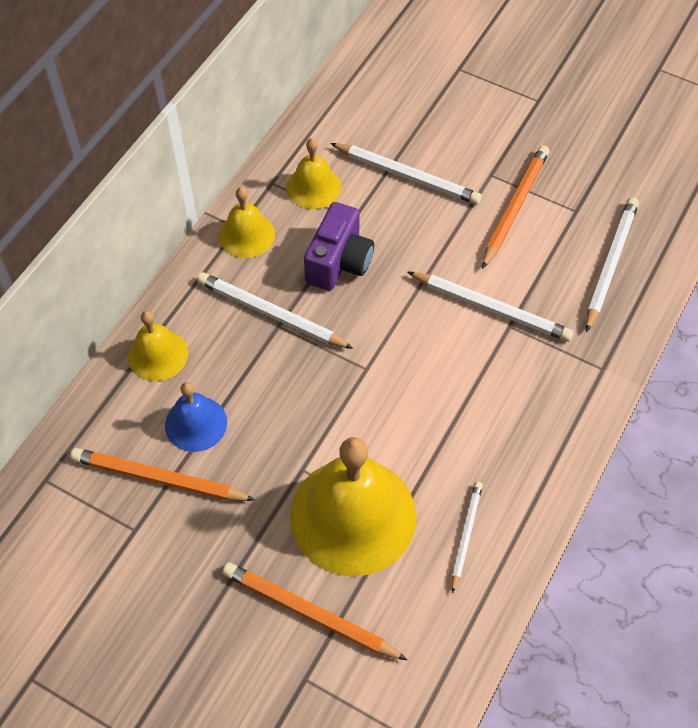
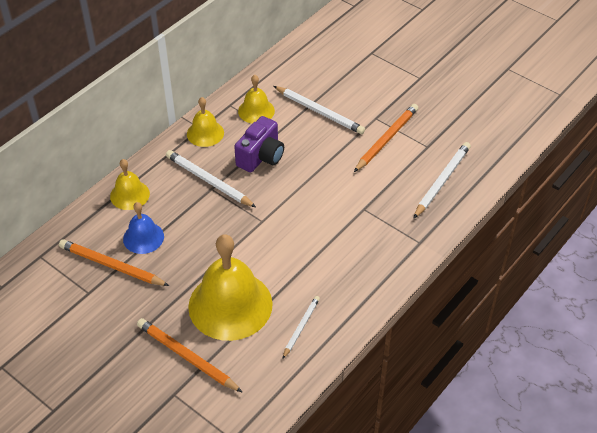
camera: 10 degrees right, 10 degrees down
(491, 308) = (354, 197): white pencil -> none

